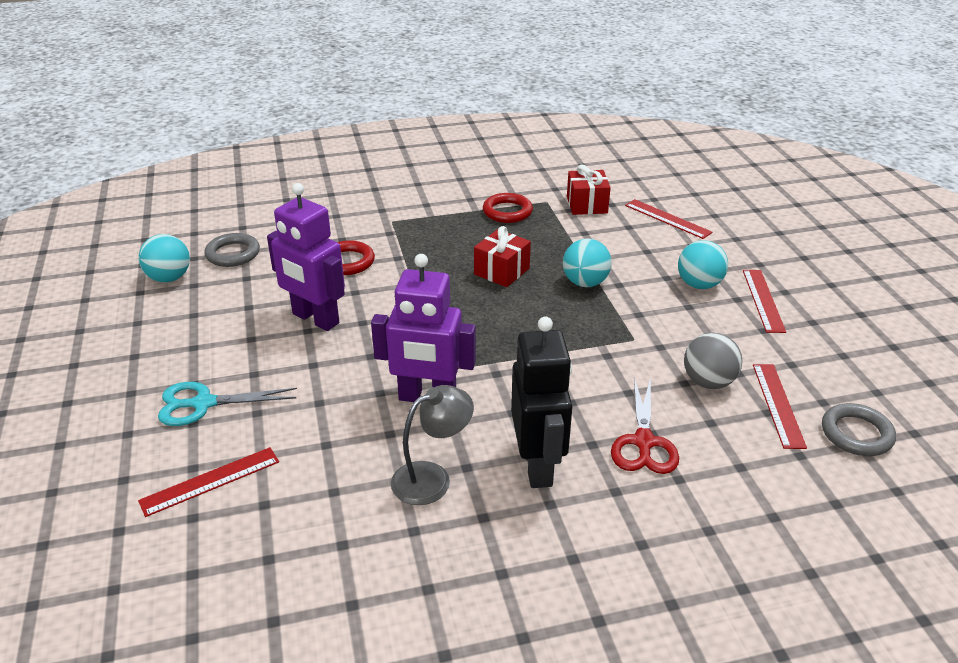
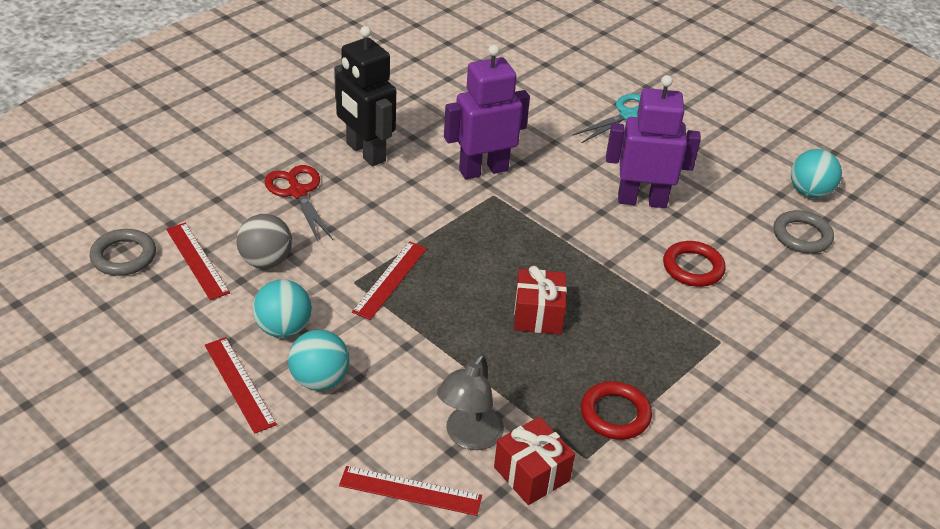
camera: 145 degrees right, 5 degrees up
(210, 481) = (560, 80): red ruler -> red ruler (390, 279)
(432, 478) = (429, 123): grey lamp -> grey lamp (468, 437)
(585, 283) = (443, 333): turquoise ball -> turquoise ball (283, 328)

